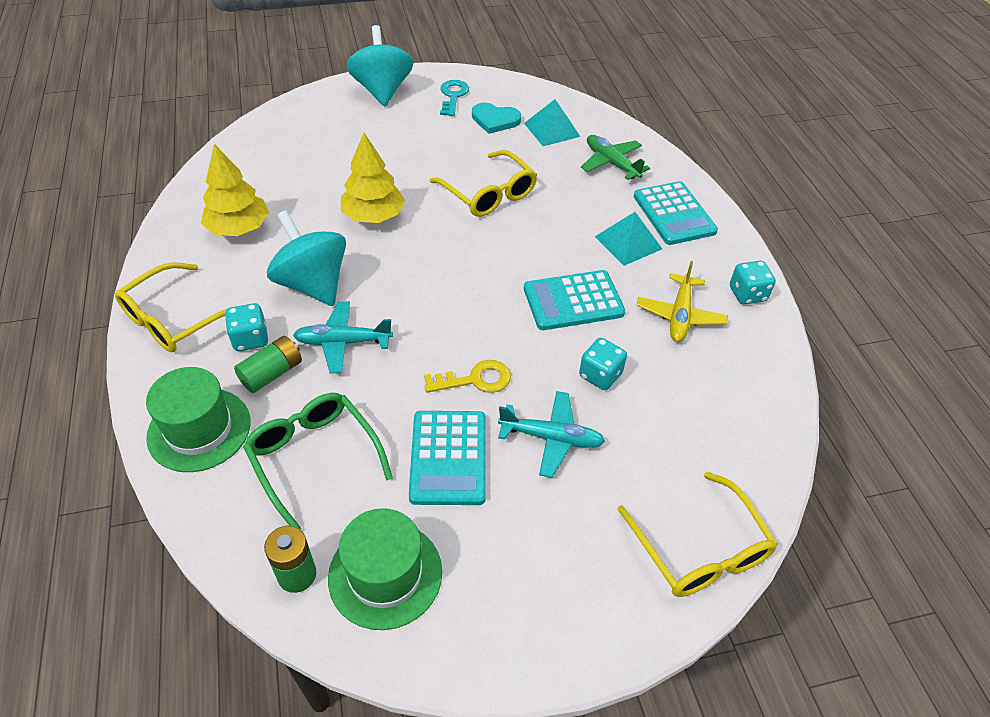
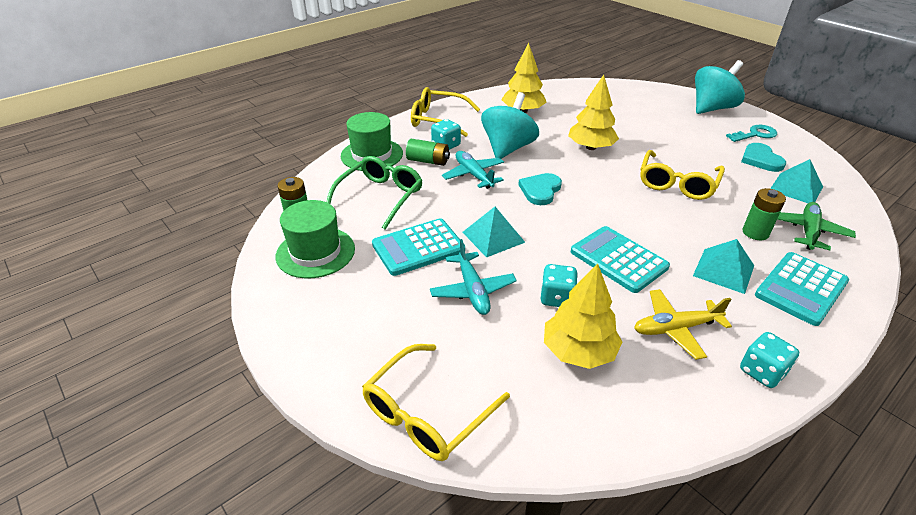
camera: 65 degrees right, 10 degrees down
(421, 299) = (540, 190): none -> turquoise heart
(475, 380) = (493, 237): yellow key -> turquoise pyramid
(593, 193) = (755, 233): none -> green battery
(675, 395) = (578, 351): none -> yellow tree

